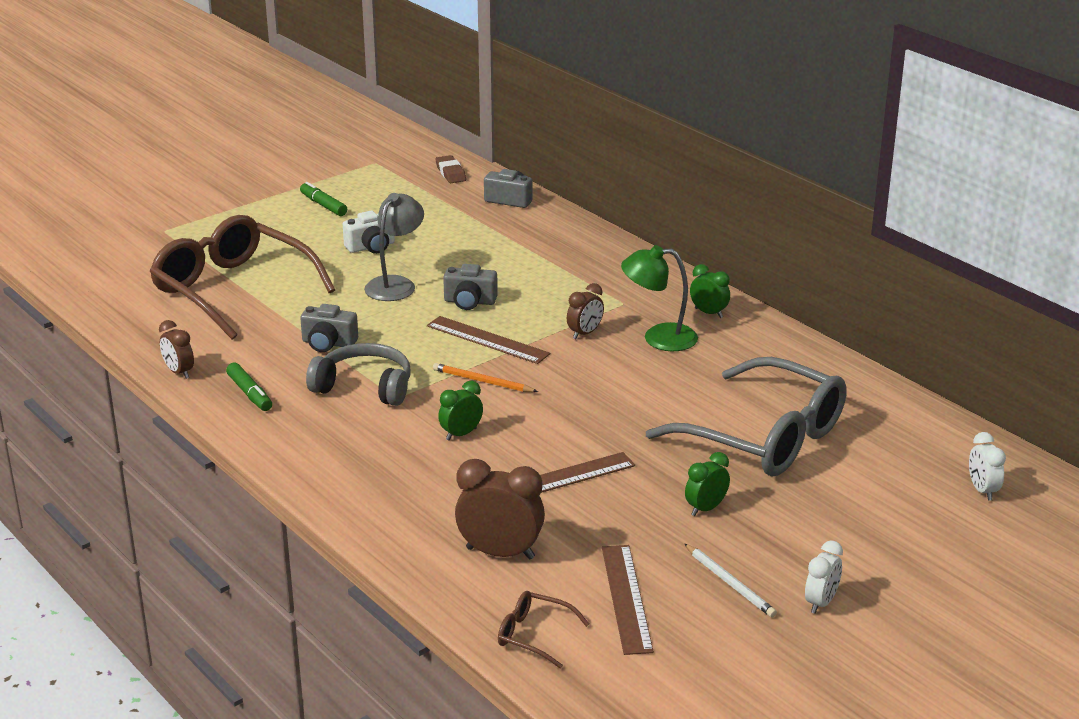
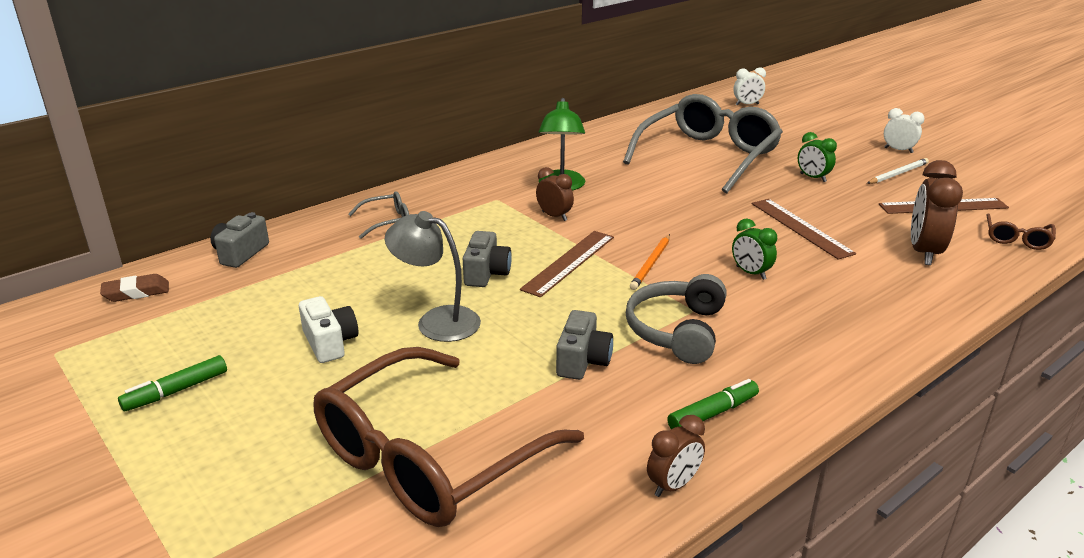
camera: 90 degrees left, 0 degrees up
(570, 253) = (387, 221): none -> grey glasses
(708, 313) = (517, 167): green clock -> none

